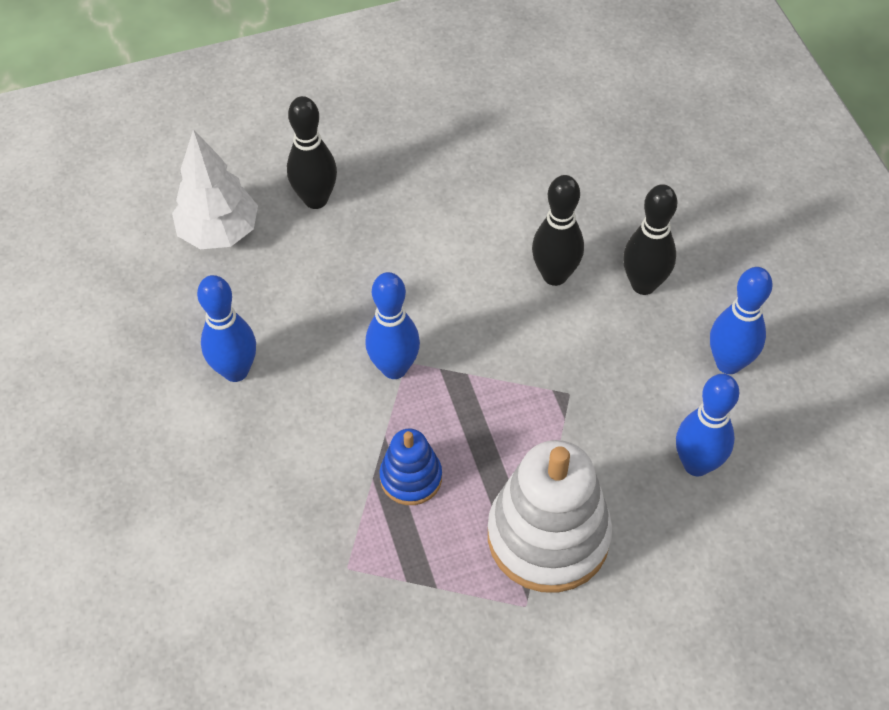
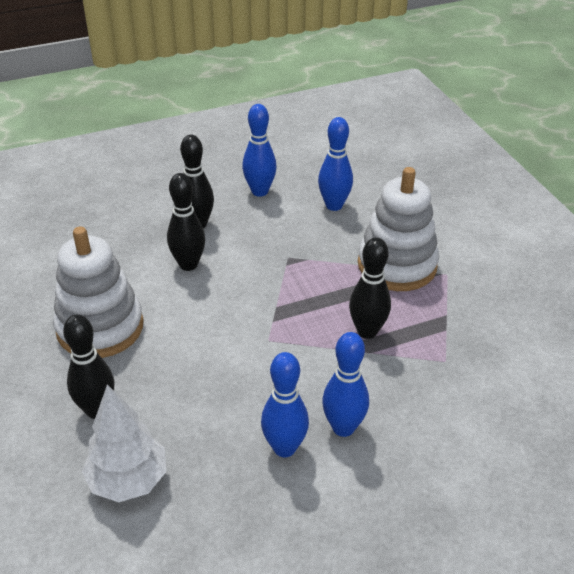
camera: 95 degrees left, 15 degrees down
(394, 368) = (274, 346): blue bowling pin -> blue bowling pin (343, 427)
(411, 478) = (367, 331): blue stacking toy -> black bowling pin
(442, 192) = (100, 327): none -> white stacking toy

